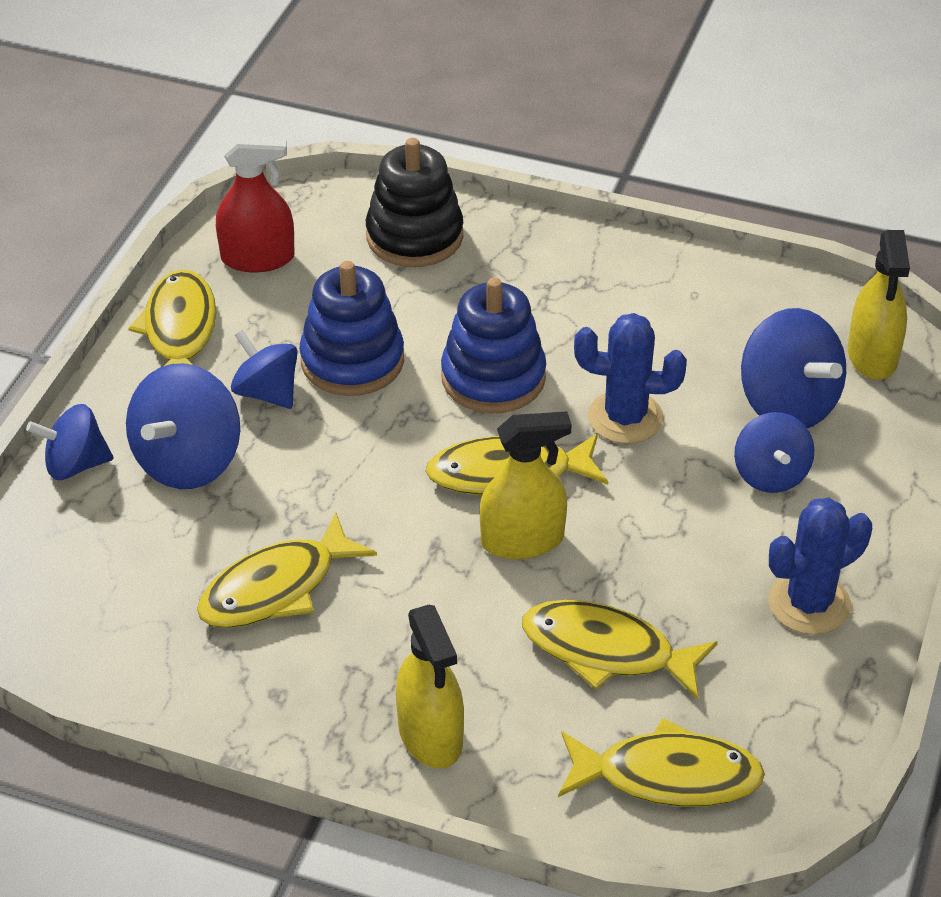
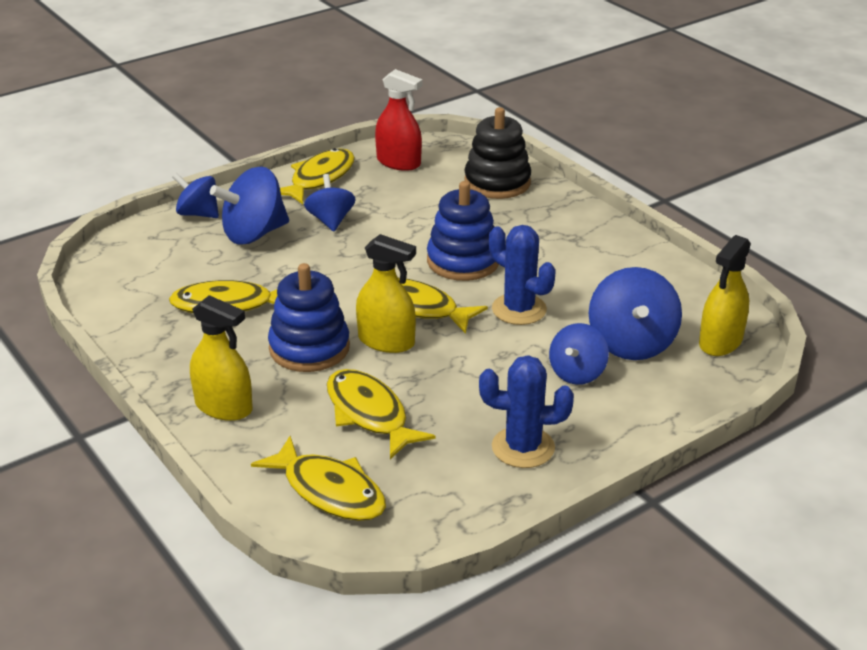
camera: 35 degrees right, 10 degrees down
(352, 361) = (393, 224): blue stacking toy -> blue stacking toy (309, 348)
(430, 735) = (224, 407): yellow spray bottle -> yellow spray bottle turned 75 degrees counterclockwise

